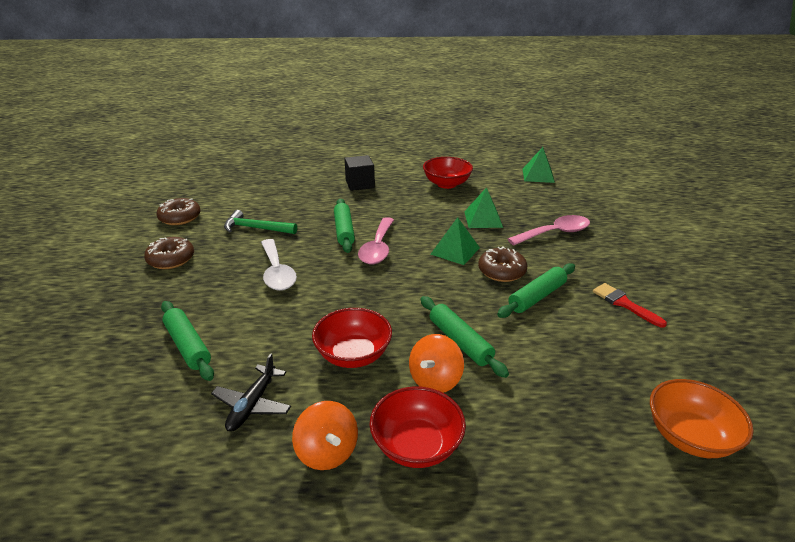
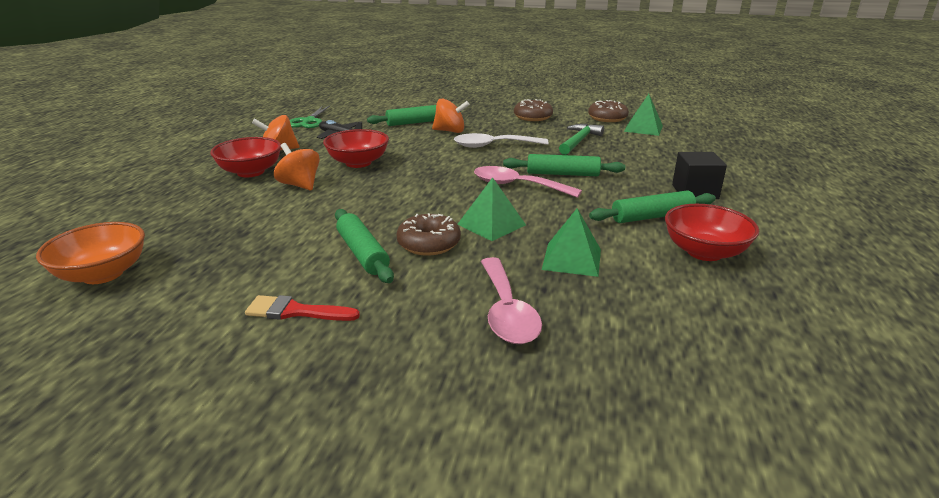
camera: 105 degrees right, 5 degrees down
(171, 476) = (309, 121): none -> green scissors
(227, 309) = (450, 131): none -> orange spinning top
(460, 342) = (332, 201): green rolling pin -> green rolling pin (652, 216)
(538, 175) = (771, 366): green pyramid -> green pyramid (643, 128)
(624, 304) = (295, 311): red brush -> red brush turned 150 degrees counterclockwise

